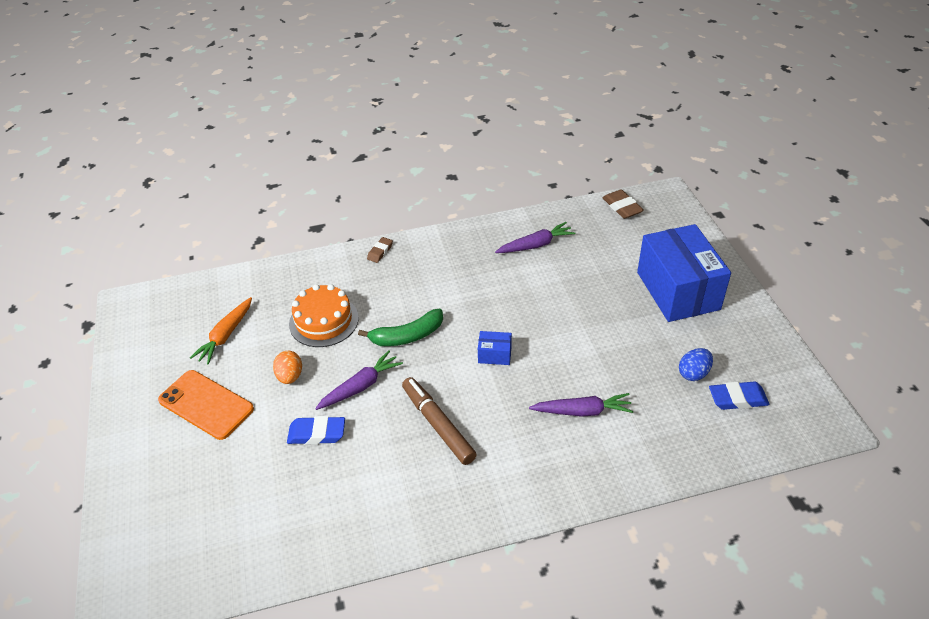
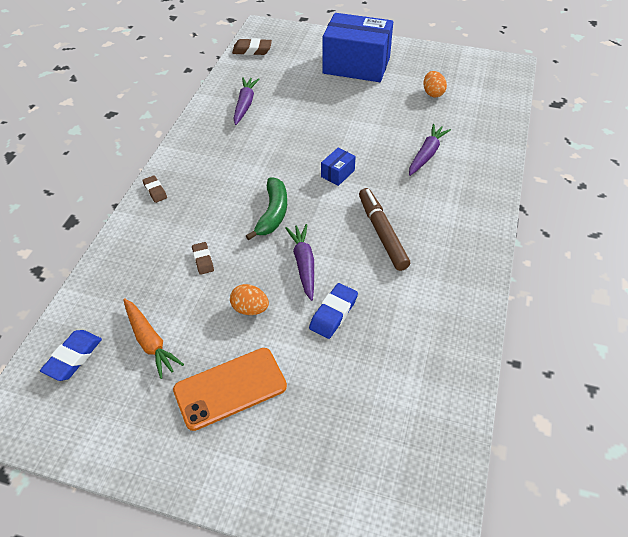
camera: 60 degrees left, 5 degrees up
(324, 321) = (203, 260): orange cake -> brown eraser
(438, 425) = (382, 233): brown marker -> brown marker turned 75 degrees clockwise
(693, 373) = (433, 93): blue egg -> orange egg
(737, 399) = (467, 87): blue eraser -> blue eraser (73, 357)

